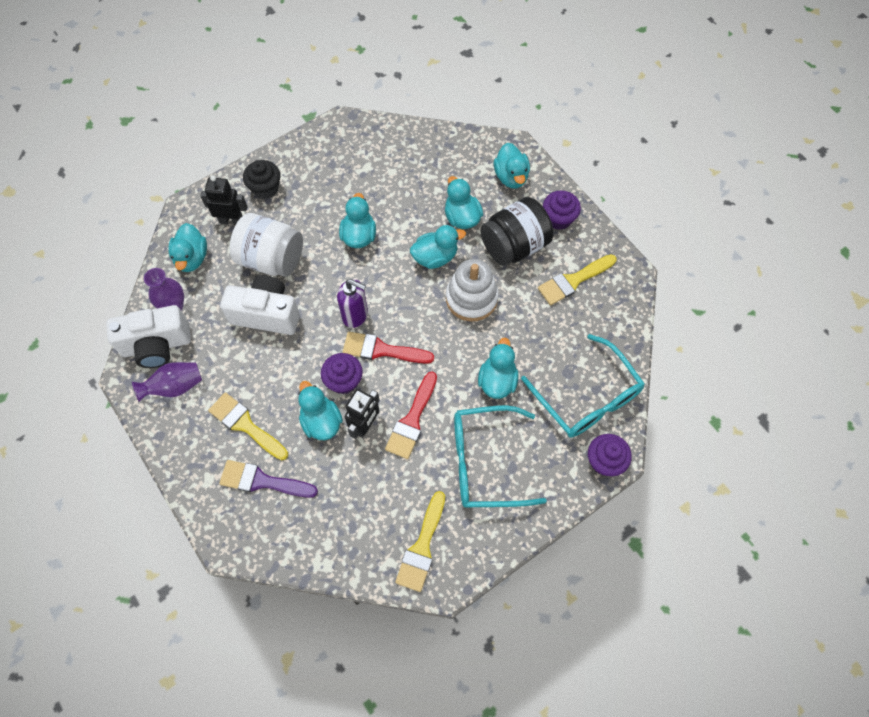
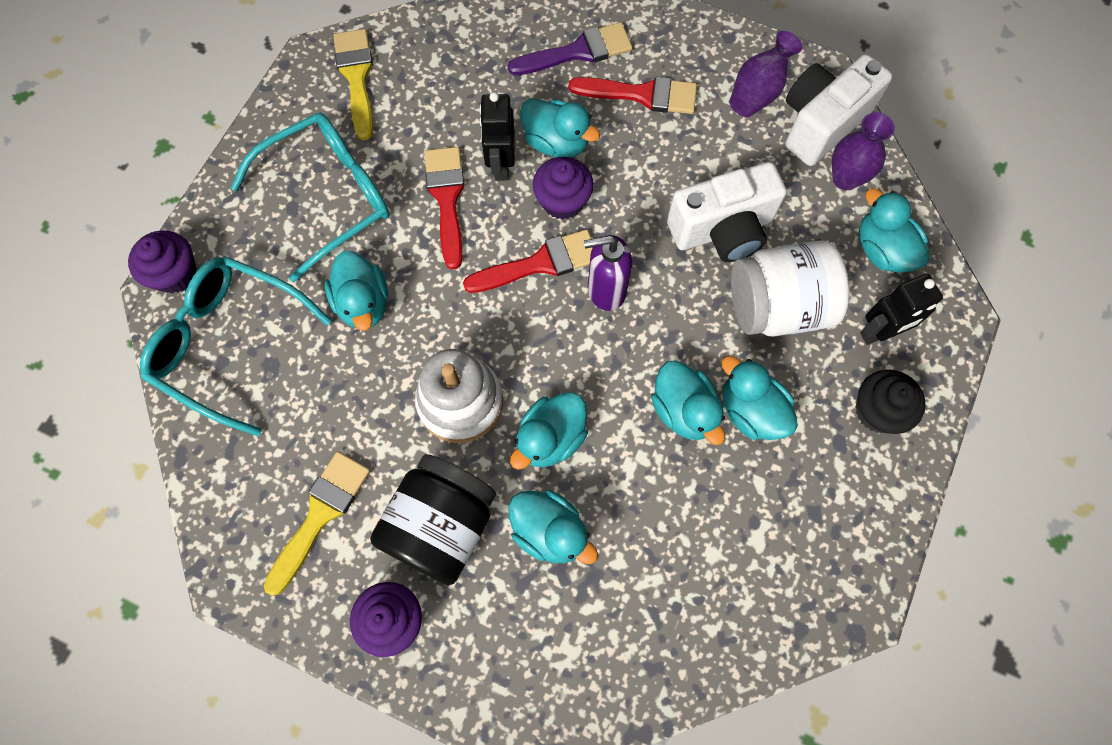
camera: 150 degrees right, 5 degrees up
(245, 425) = (642, 95): yellow brush -> red brush
(511, 177) = (512, 661): turquoise duck -> turquoise duck (751, 411)

